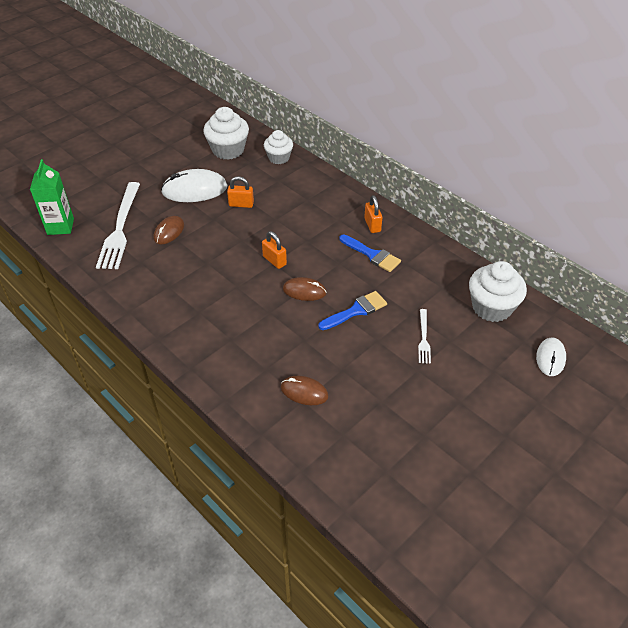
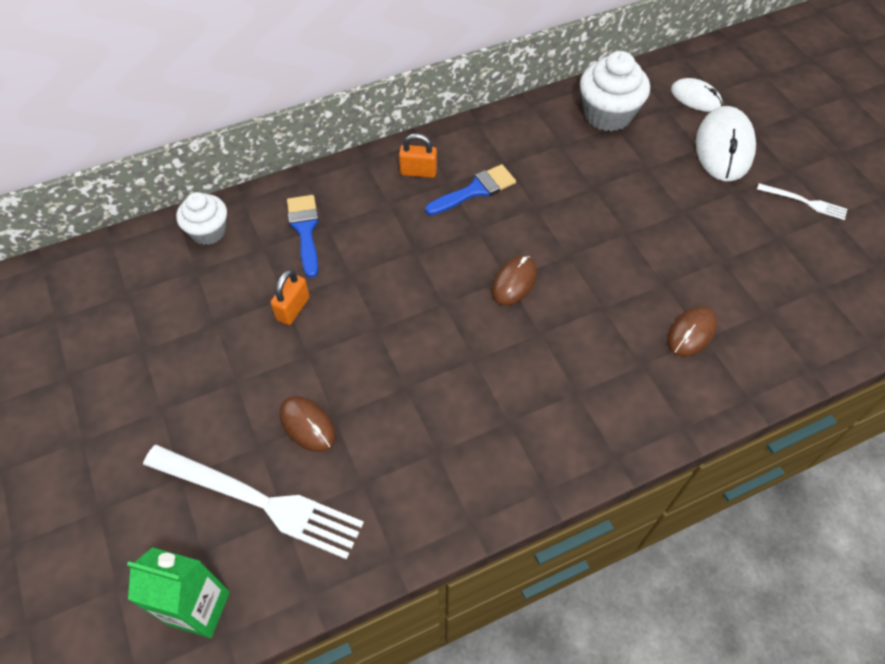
camera: 70 degrees left, 10 degrees up
(194, 190) = (220, 364): white mouse -> white mouse (724, 147)
(228, 150) = (143, 292): white cupcake -> none
(274, 260) = (439, 299): orange padlock -> none
(356, 311) = (570, 238): blue brush -> blue brush (305, 230)
(423, 338) = (636, 189): white fork -> white fork (804, 202)

